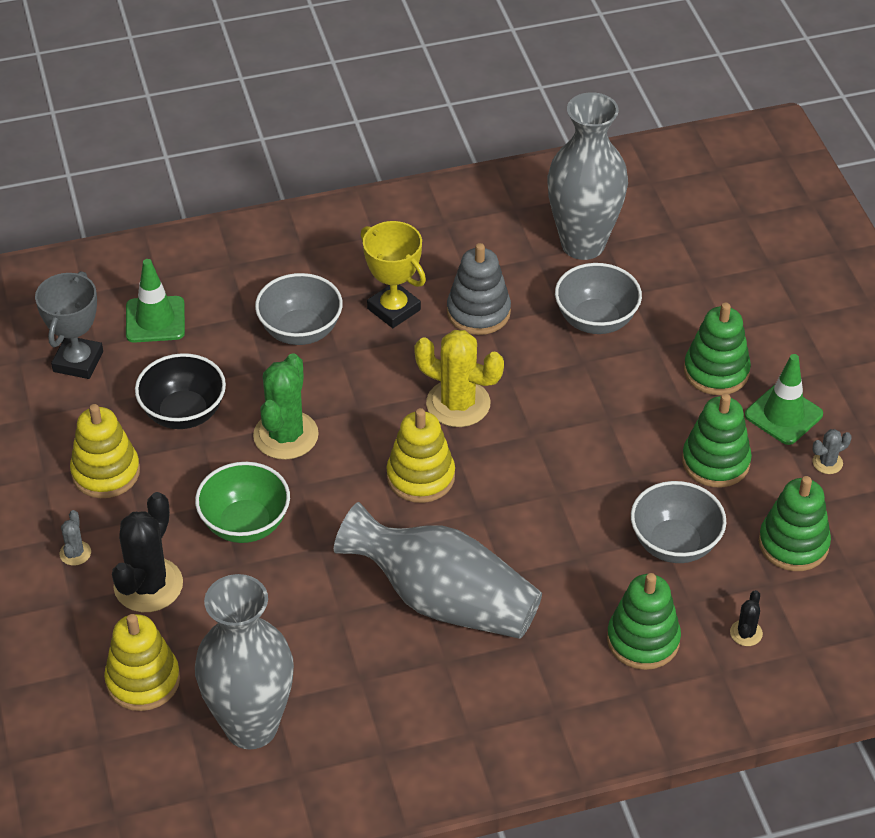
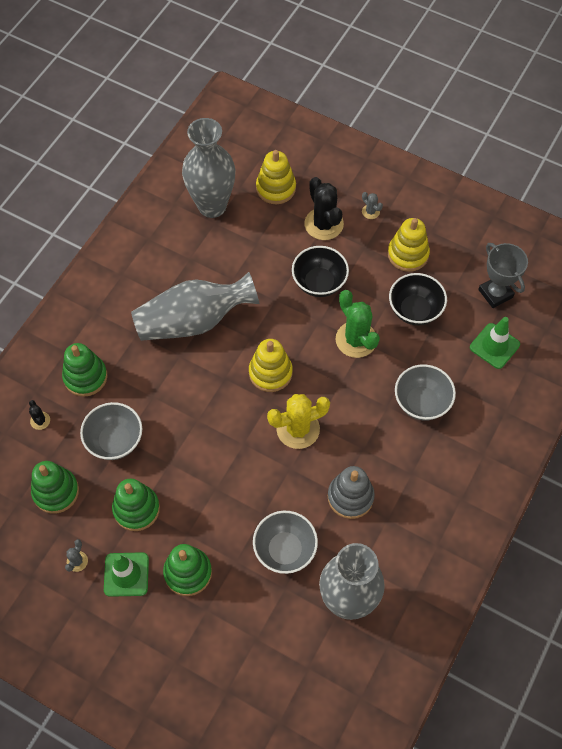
camera: 135 degrees right, 15 degrees up
(245, 524) = (319, 283): green bowl -> black bowl
(394, 309) = (394, 458): yellow trophy -> none

